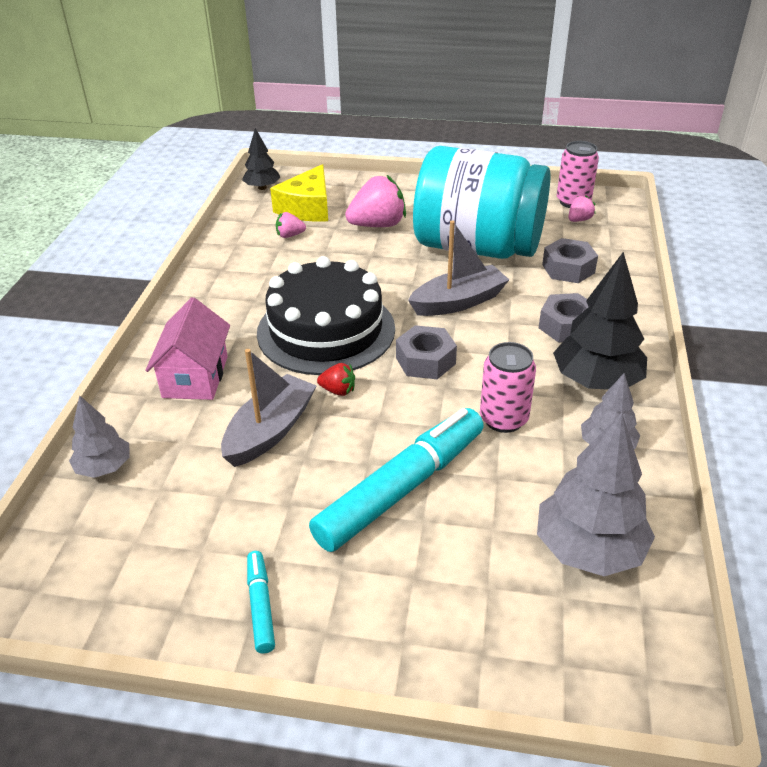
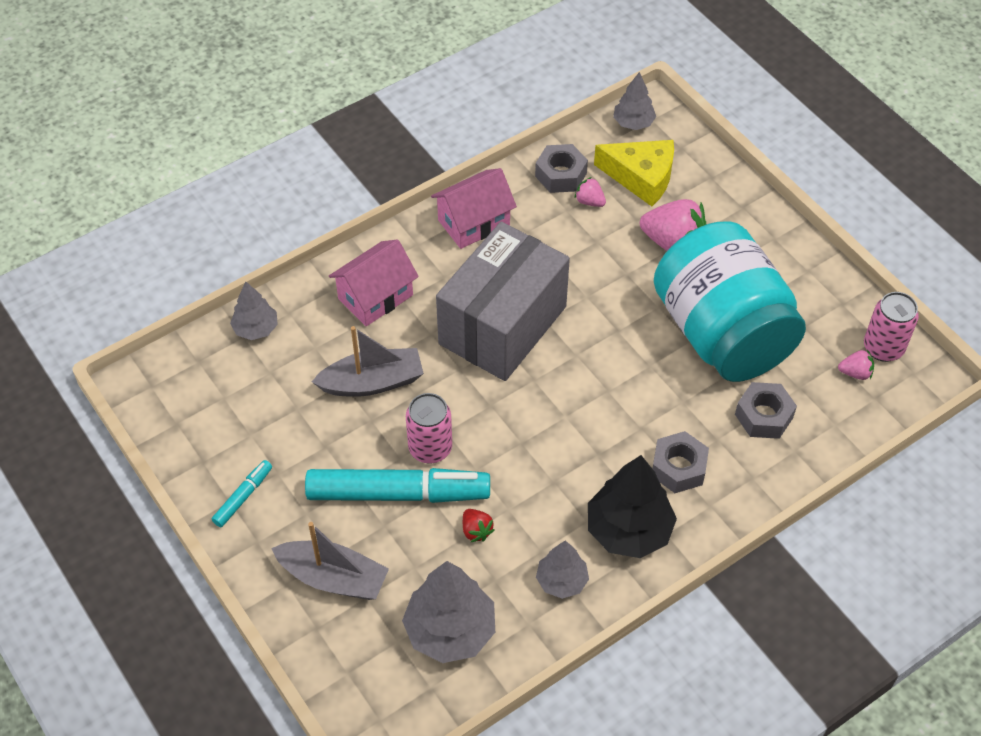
camera: 45 degrees right, 15 degrees up
(218, 290) = (474, 223): none -> pink house
(262, 188) = (633, 123): black tree -> grey tree
(307, 208) = (641, 177): yellow cheese -> yellow cheese turned 135 degrees counterclockwise
(326, 330) = (502, 325): black cake -> grey box
(338, 390) = (448, 386): red strawberry -> red strawberry (476, 531)
(425, 361) = (535, 410): grey nut -> grey nut (561, 175)
(458, 302) = (630, 377): grey boat -> grey boat (333, 578)
(503, 419) = (524, 502): pink can -> pink can (430, 448)

